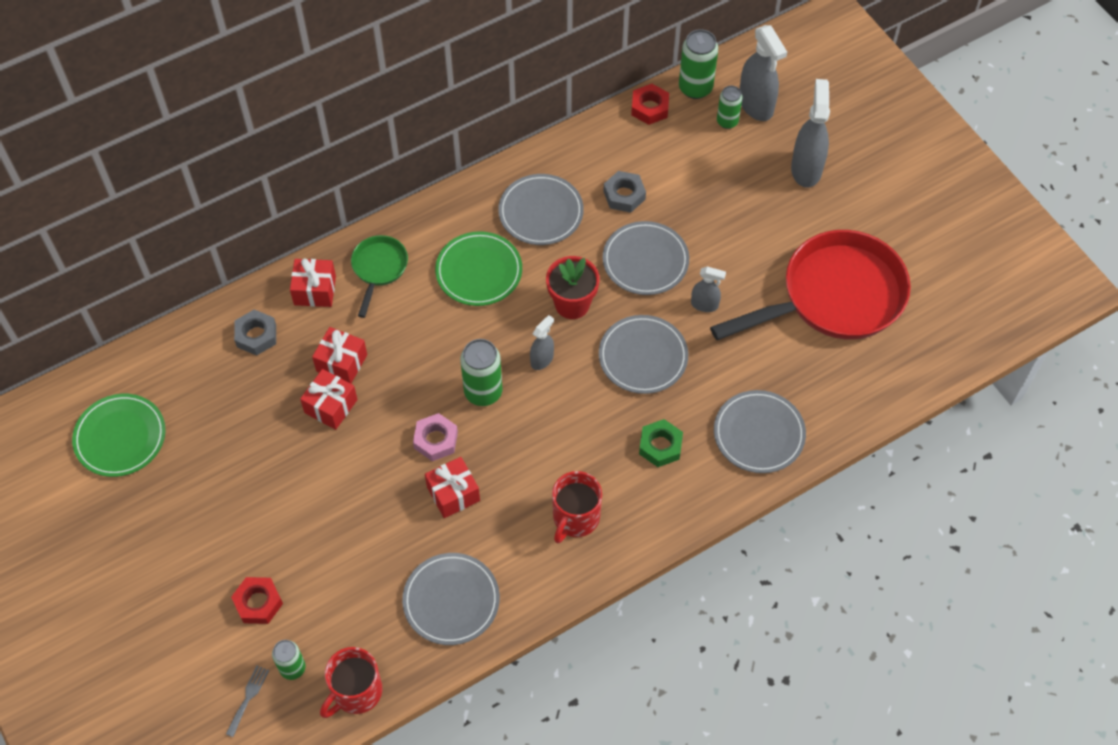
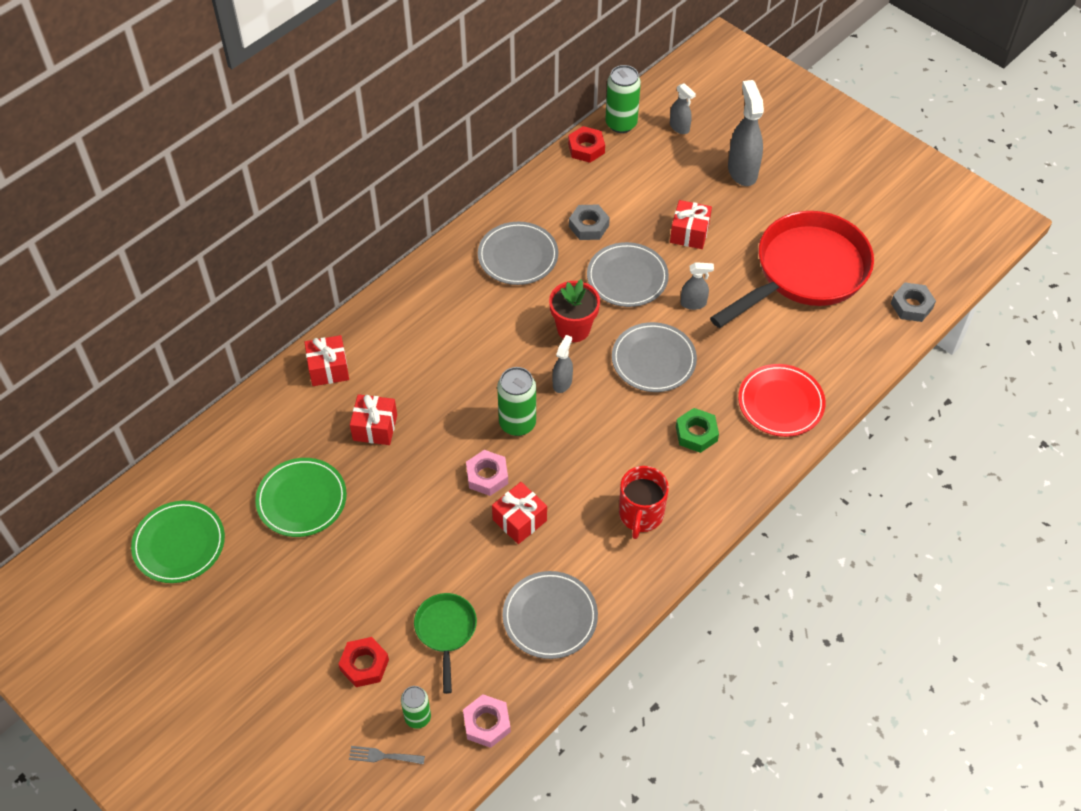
camera: 15 degrees left, 5 degrees down
(248, 698) = (383, 756): grey fork -> grey fork turned 90 degrees counterclockwise
(256, 336) = (285, 421): grey nut -> grey nut (911, 306)
(331, 406) = (377, 468): red gift -> red gift (689, 233)
(356, 692) = (486, 723): red mug -> pink nut
(379, 269) = (383, 337): green pan -> green pan (446, 631)
(479, 271) = (478, 319): green plate -> green plate (301, 499)
(727, 121) = (659, 146): green can -> none
(756, 105) = (679, 127): grey spray bottle -> grey spray bottle, size x0.55
(759, 434) = (780, 403): grey plate -> red plate

